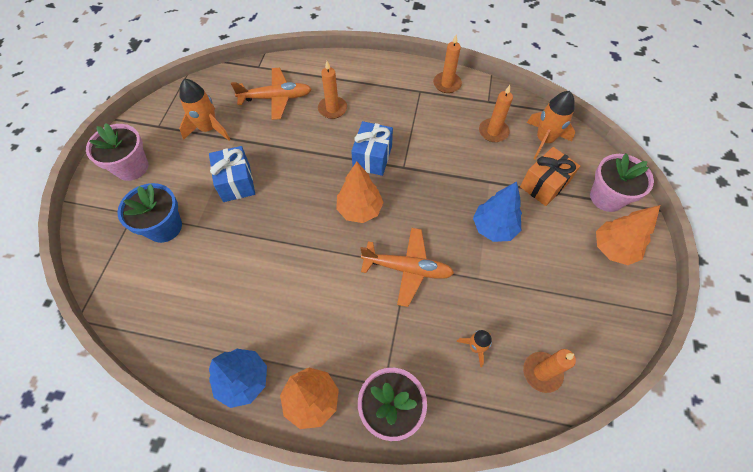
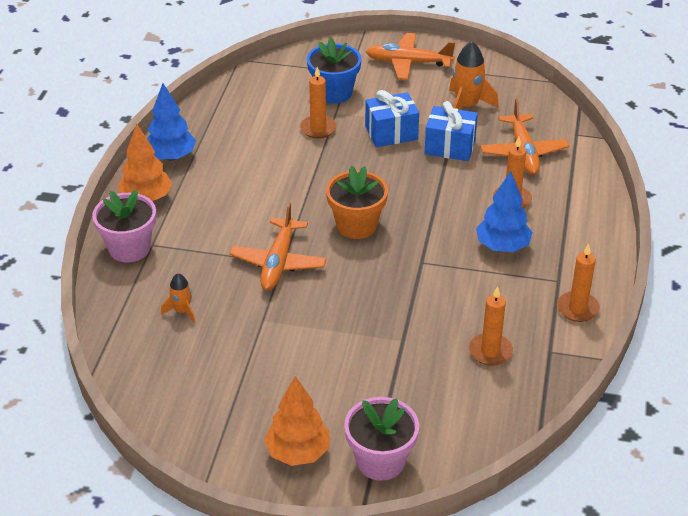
camera: 90 degrees right, 20 degrees down
(132, 167) = (408, 63): pink flower pot -> orange plane
(359, 210) = (356, 225): orange tree -> orange flower pot
(372, 157) = (434, 235): blue gift -> blue gift (450, 147)
(494, 228) = (331, 338): blue tree -> blue tree (502, 246)
(542, 372) = (148, 361): orange candle -> orange candle (318, 129)
(544, 140) = (480, 406): orange rocket -> none
(544, 185) = (399, 395): orange gift -> none

